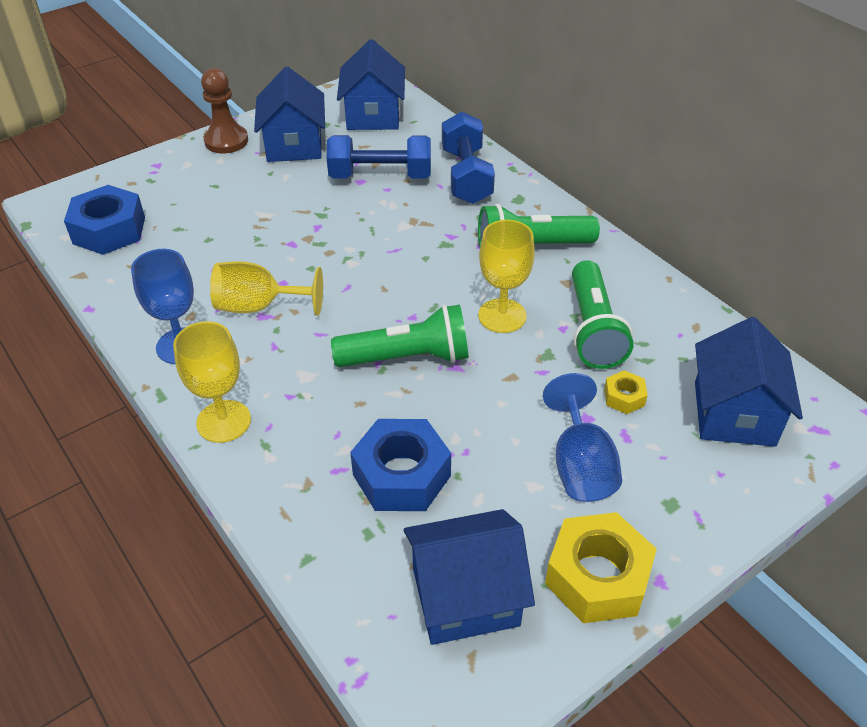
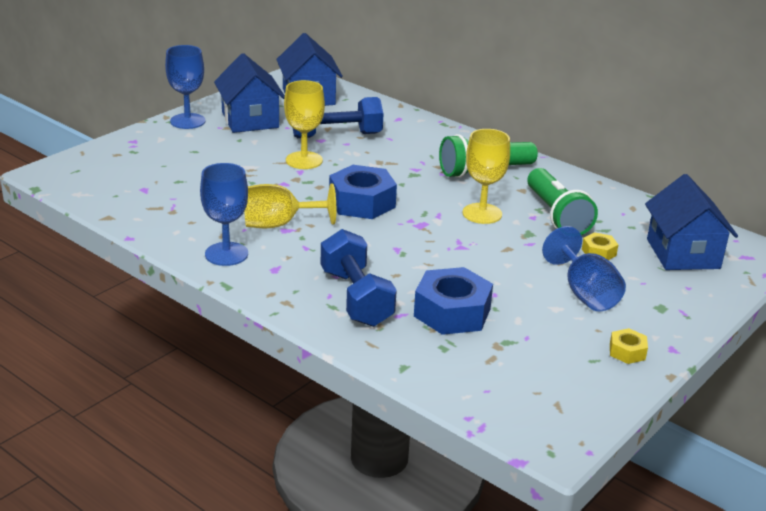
camera: 15 degrees left, 15 degrees down
(109, 230) = (116, 186): blue nut -> blue nut (362, 202)
(223, 421) = (290, 296): yellow goblet -> yellow goblet (304, 160)
(226, 141) = (187, 121): brown pawn -> blue goblet
(407, 357) = (419, 244): green flashlight -> none
(465, 596) = (536, 373): blue house -> none
(466, 176) = (409, 131): blue dumbbell -> blue dumbbell (356, 298)
(597, 577) = (627, 352): yellow nut -> yellow nut, size x0.48

